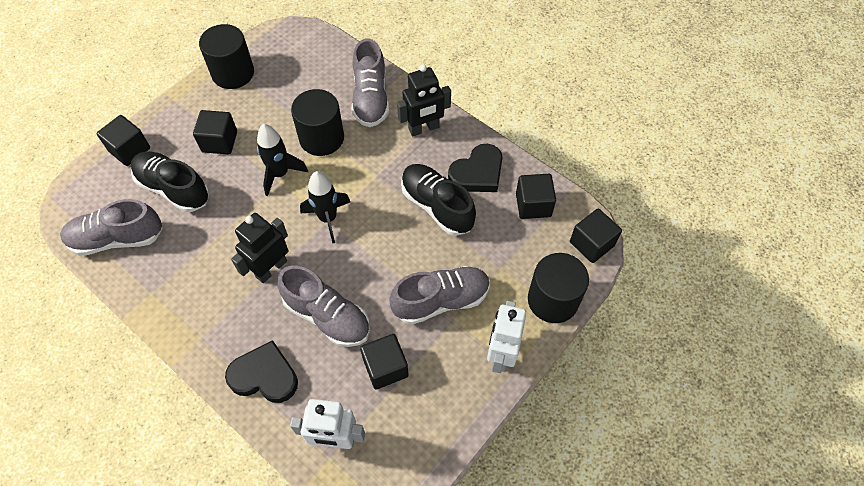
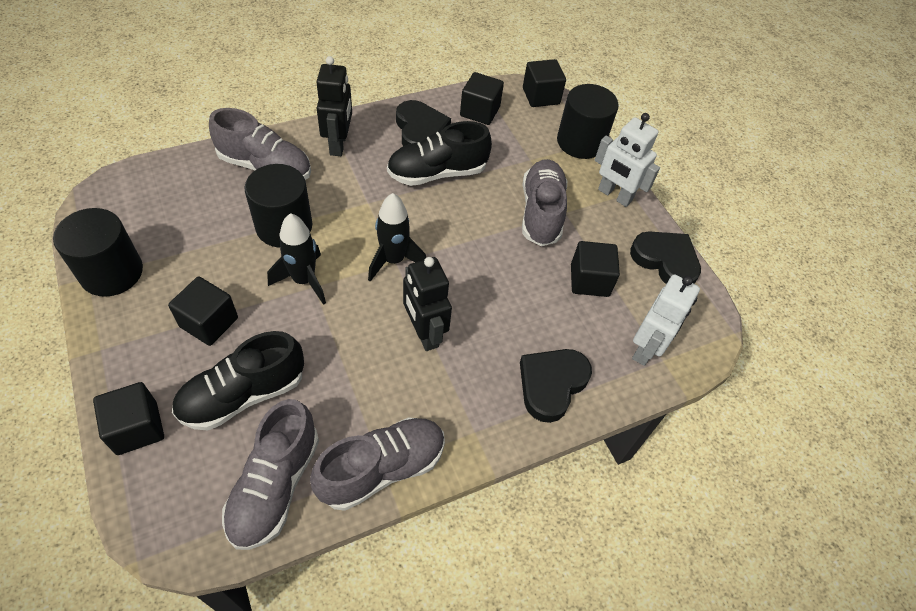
camera: 70 degrees left, 5 degrees down
(327, 316) = (510, 305): grey shoe -> grey shoe (382, 469)
(445, 426) = (665, 261): none -> black heart

